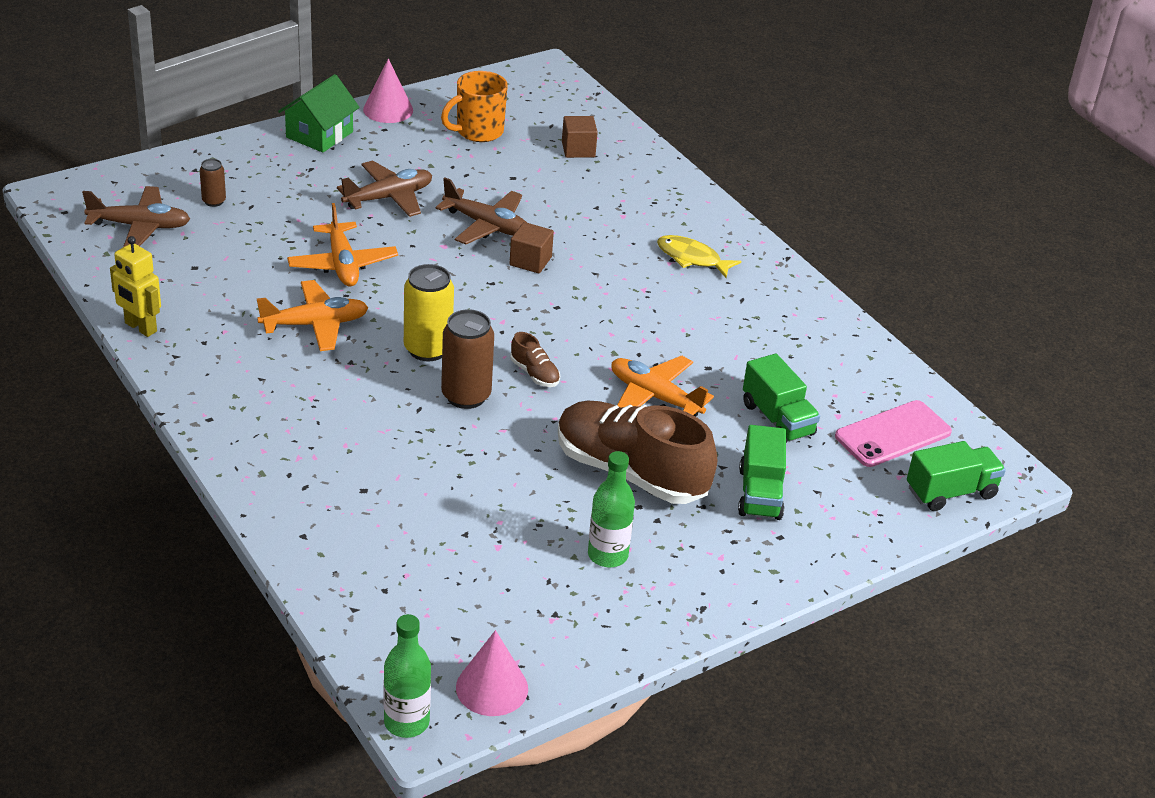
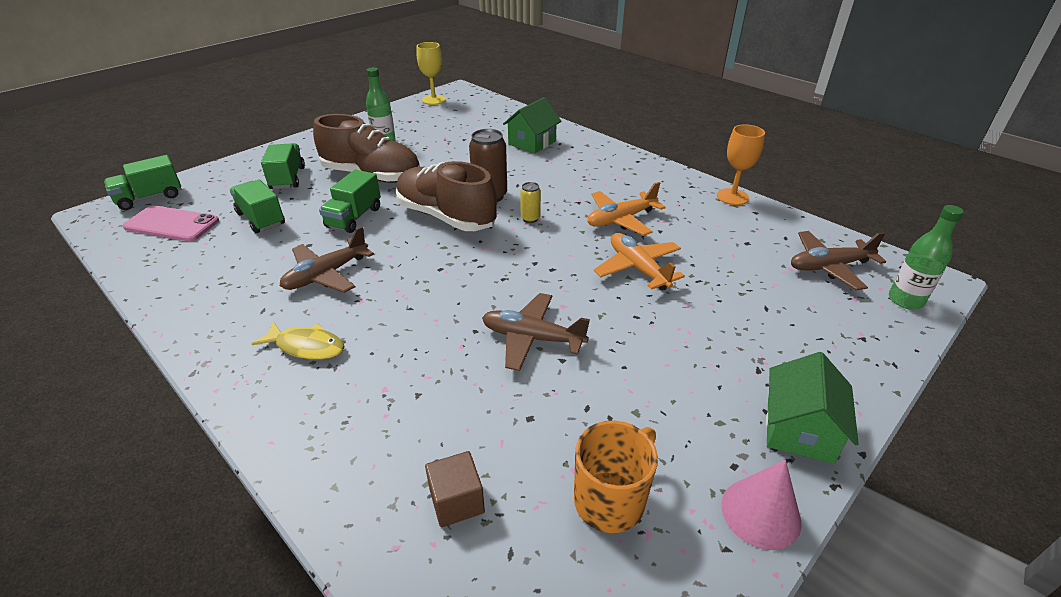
camera: 170 degrees right, 0 degrees up
(140, 327) = (732, 197): yellow robot -> orange goblet
(214, 201) = (803, 305): brown can -> none
(351, 498) = (532, 142): none -> green house
(388, 198) = (649, 350): brown plane -> brown plane (326, 275)
(406, 722) = (466, 89): green bottle -> green bottle (905, 300)
(427, 349) = (530, 218): yellow can -> yellow can, size x0.54
(492, 688) = (433, 100): pink cone -> yellow goblet
(530, 261) = (475, 307): brown cube -> none
(534, 374) = (446, 217): brown shoe -> brown shoe, size x2.44
(655, 397) = (354, 217): orange plane -> green truck
(893, 434) = (172, 224): pink phone -> pink phone turned 60 degrees clockwise

